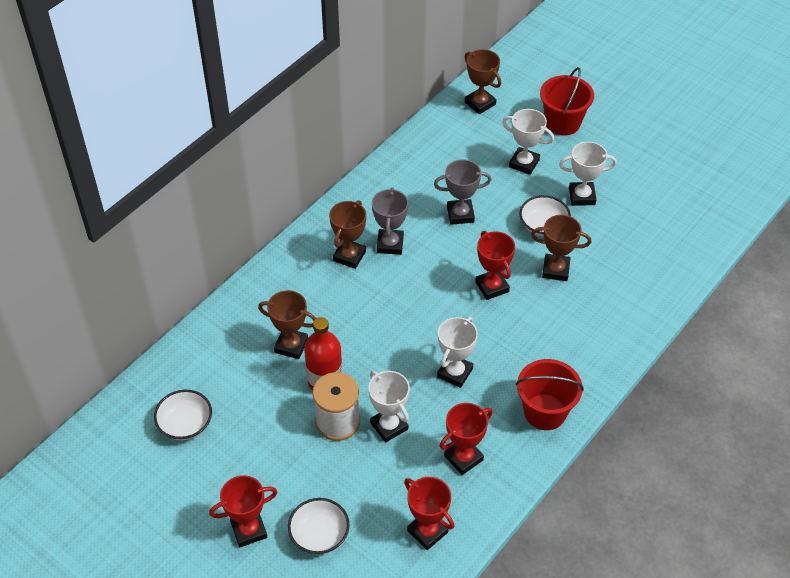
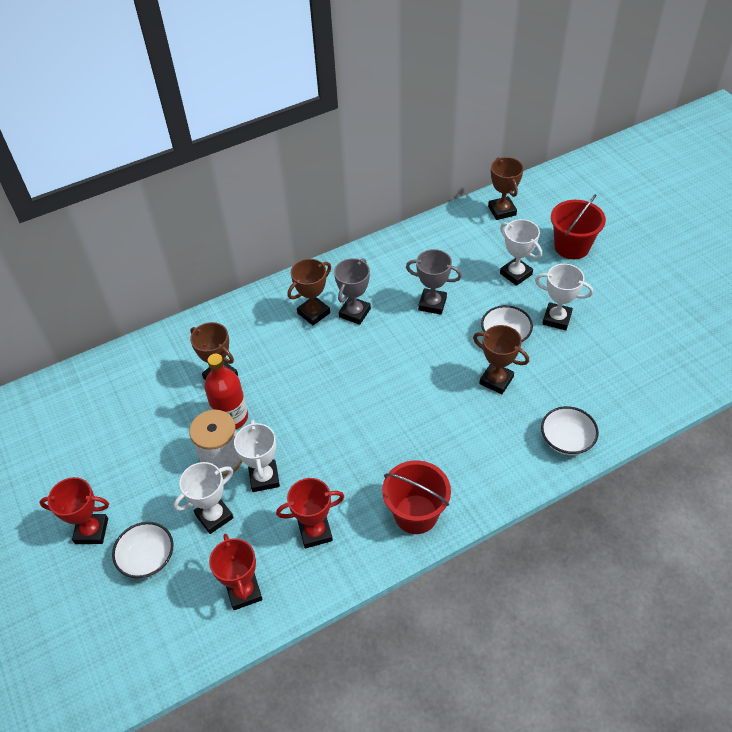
camera: 25 degrees right, 0 degrees up
(185, 424) = (95, 417): white bowl -> white bowl (566, 440)
(455, 373) = (350, 448): white trophy -> white trophy (214, 516)
(492, 287) = (427, 378): red trophy -> none

